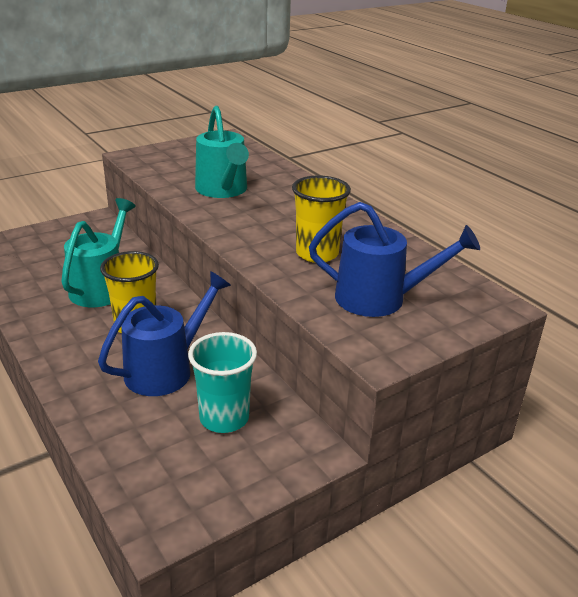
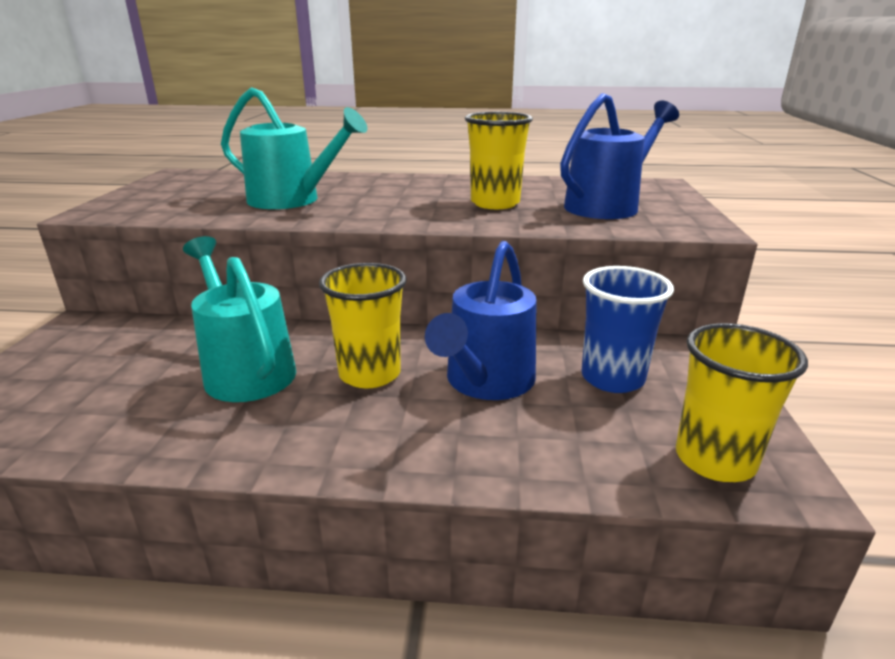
camera: 50 degrees left, 5 degrees down
(160, 489) = (715, 459): none -> yellow cup
(166, 369) = (485, 382): blue watering can -> blue watering can turned 150 degrees counterclockwise
(224, 418) = (612, 378): turquoise cup -> blue cup

